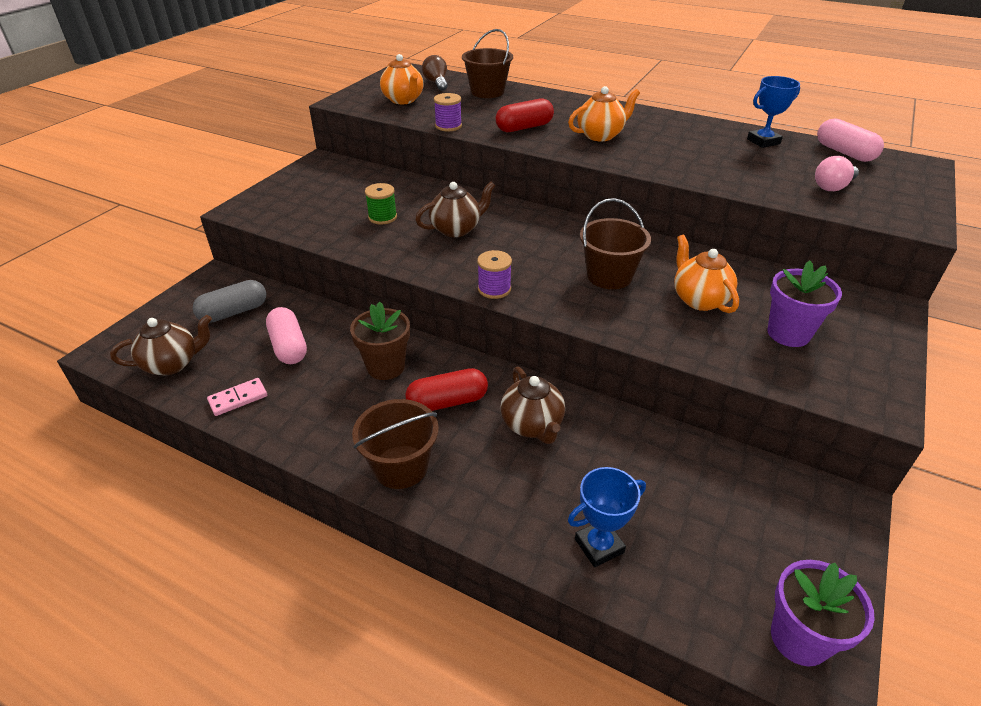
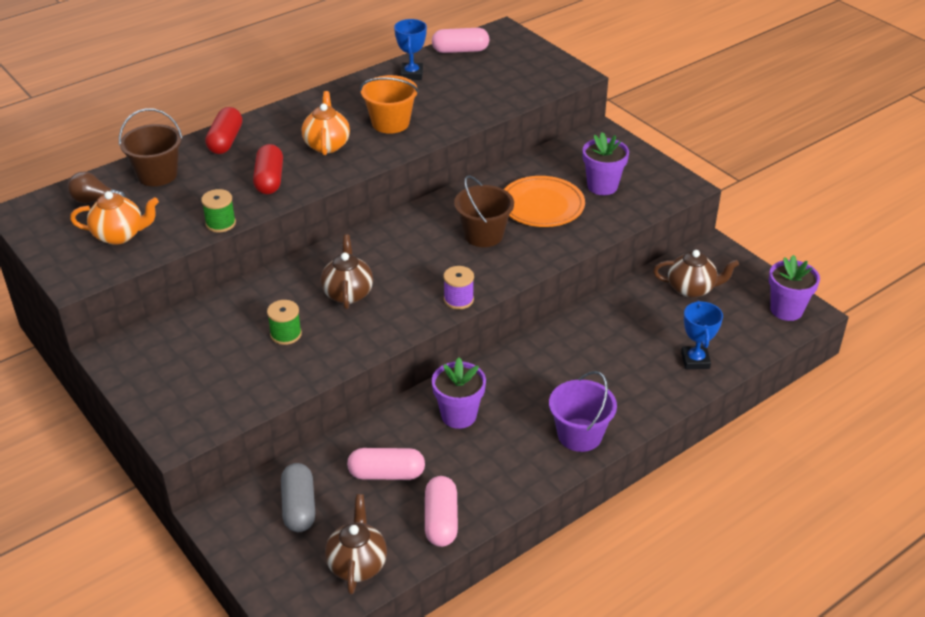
camera: 65 degrees left, 0 degrees up
(238, 398) = (441, 520): pink domino -> pink capsule
(386, 367) = (458, 415): brown flower pot -> purple flower pot
(400, 467) = (579, 435): brown bucket -> purple bucket
(447, 402) = (524, 390): red capsule -> red capsule (225, 141)
(448, 126) = (220, 223): purple spool -> green spool
(532, 425) = (576, 353): brown teapot -> brown teapot (691, 289)
(671, 152) = (390, 123): none -> orange bucket
(699, 299) = (542, 206): orange teapot -> orange plate
(832, 187) = (504, 80): pink light bulb -> none

